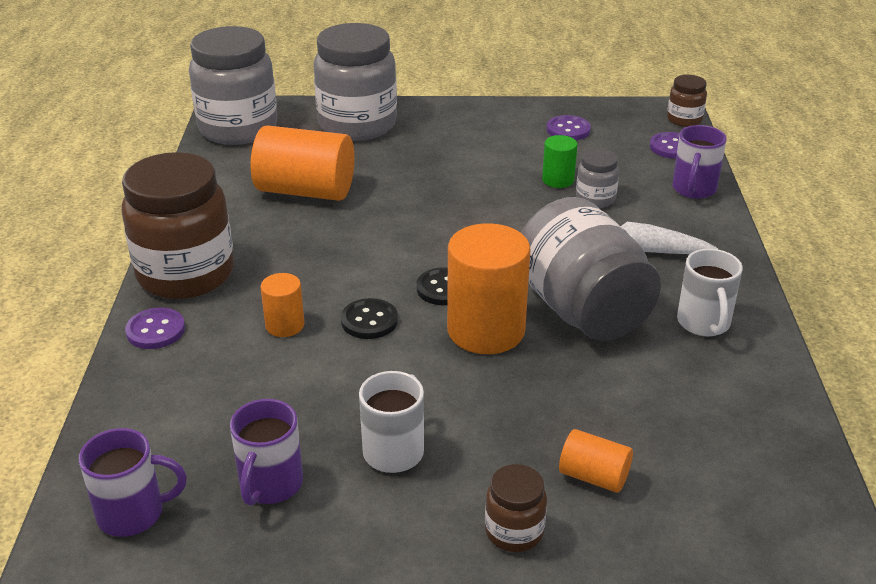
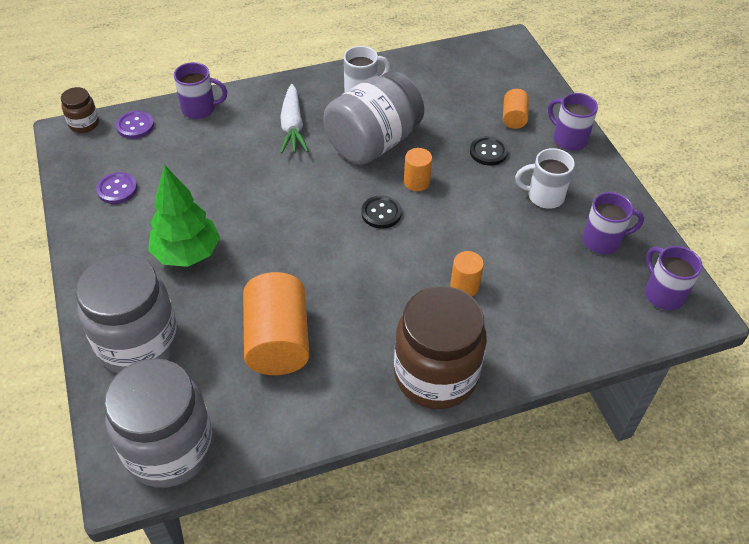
camera: 110 degrees left, 15 degrees up
(155, 330) = (510, 362): purple button -> none
(369, 321) = (436, 242): black button -> black button (488, 152)
(453, 157) = (187, 254): none -> green tree
(486, 330) = (416, 182): orange cylinder -> orange cylinder, size x0.50
(514, 532) = (568, 139): brown jar -> purple mug
(558, 180) = (207, 181): green cylinder -> none
(595, 199) = (230, 156): grey jar -> none

